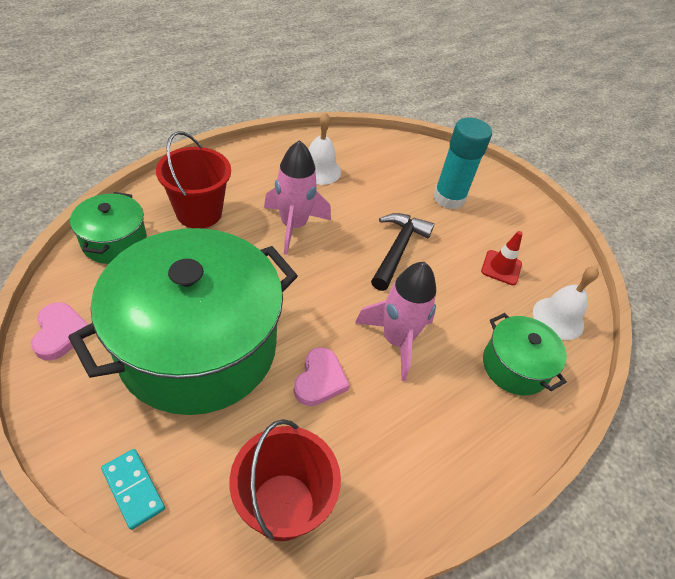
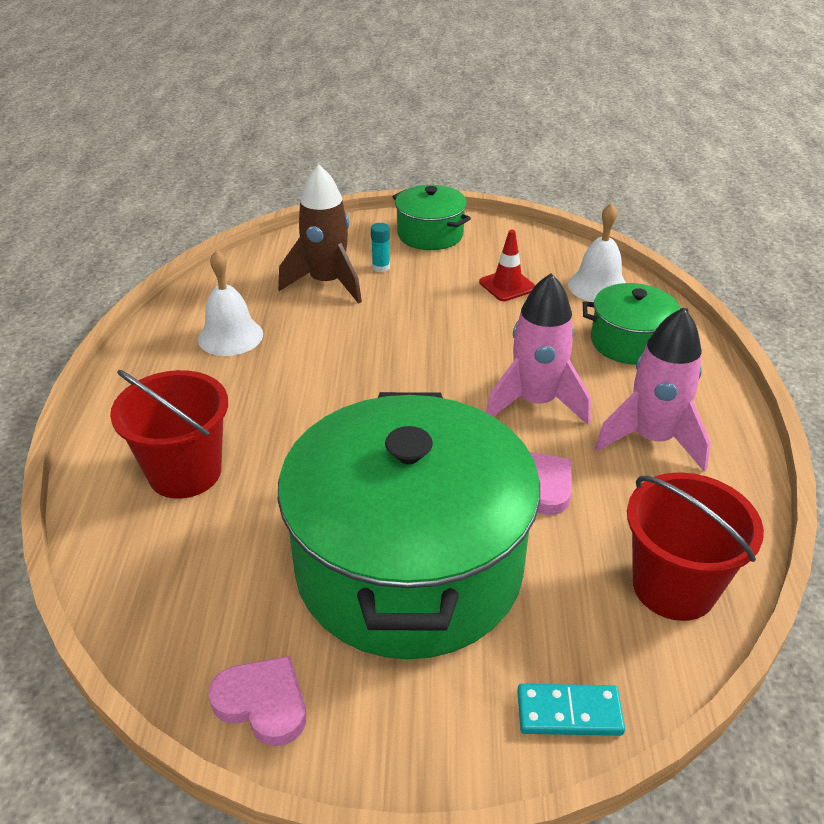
camera: 45 degrees left, 10 degrees down
(114, 242) = (148, 580): green pot -> green pot (430, 234)
(293, 226) = (298, 400): pink rocket -> pink rocket (652, 439)
(398, 249) = (416, 339): black hammer -> none
(407, 183) = (327, 283): none -> brown rocket
(449, 198) = (381, 267): turquoise glue stick -> turquoise glue stick, size x0.42

